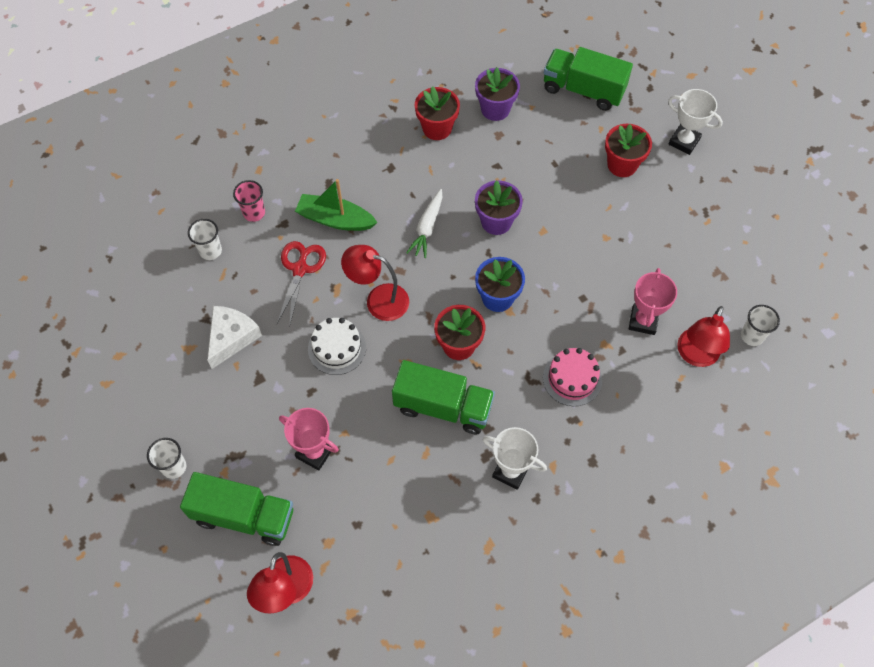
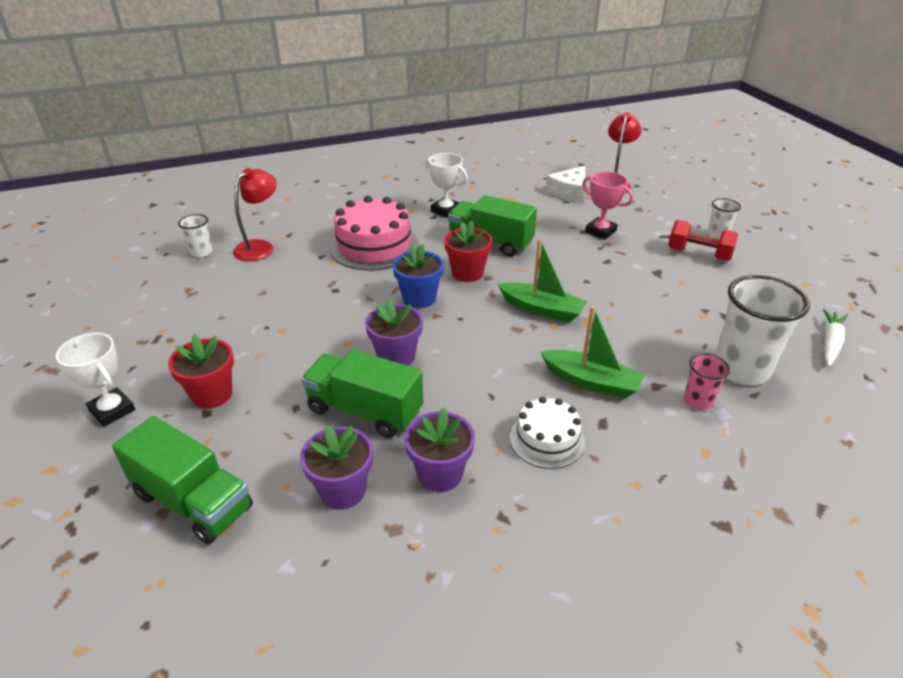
camera: 170 degrees left, 25 degrees down
(206, 421) = (699, 254): none -> red dumbbell
(210, 251) = (741, 369): white cup -> white cup, size x2.00
(231, 337) = (692, 299): white cheese -> white cheese (569, 192)
(244, 516) = (652, 211): green truck -> green truck (365, 411)
(300, 269) = (629, 342): red scissors -> none
(337, 348) = (584, 282): white cake -> white cake (547, 439)
(378, 300) = (542, 309): red lamp -> green boat
(427, 227) = (479, 361): white carrot -> white carrot (830, 343)
(437, 128) = (440, 474): red flower pot -> purple flower pot
(572, 378) = (374, 246): pink cake -> pink cake, size x1.71
(643, 321) = (289, 270): pink trophy -> none

